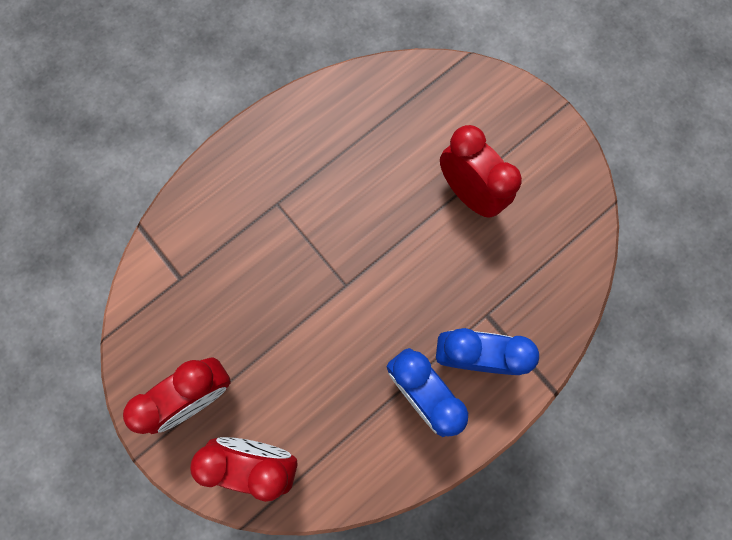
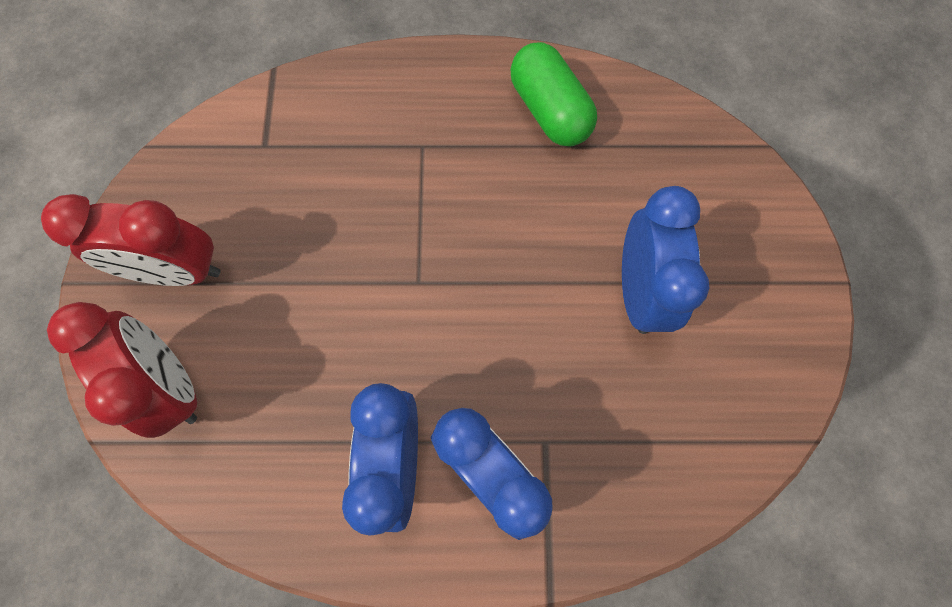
camera: 40 degrees right, 5 degrees down
(332, 124) = (549, 110): none -> green capsule
(468, 193) = (639, 291): red clock -> blue clock

